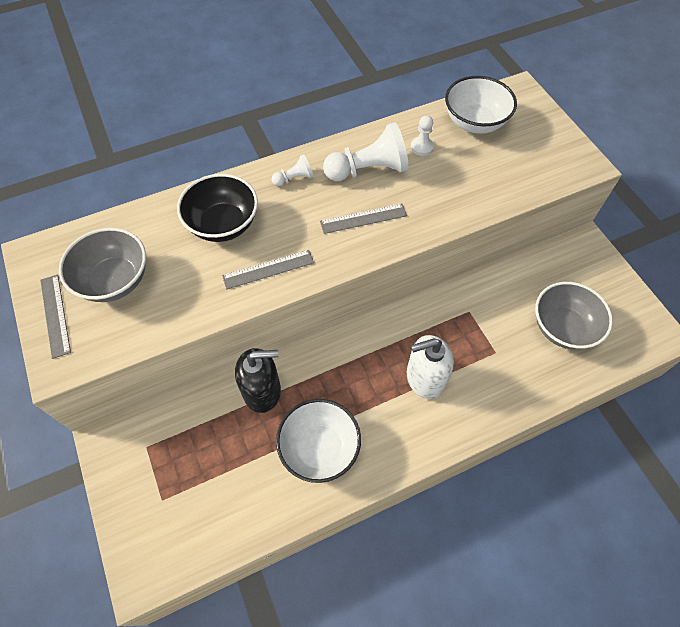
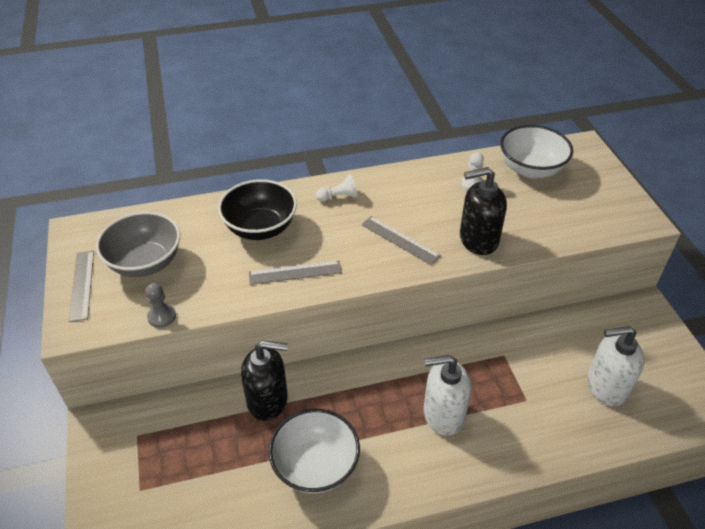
camera: 10 degrees right, 15 degrees down
(146, 338) = (162, 316): none -> grey pawn
(363, 218) = (400, 240): grey ruler -> grey ruler turned 45 degrees clockwise
(368, 170) = (414, 198): white pawn -> none
(437, 208) = (478, 240): none -> black soap dispenser
(562, 328) = (606, 386): grey bowl -> white soap dispenser

